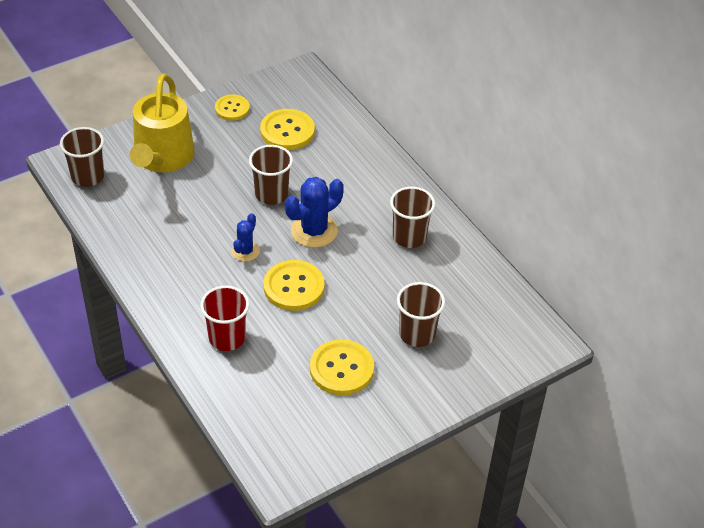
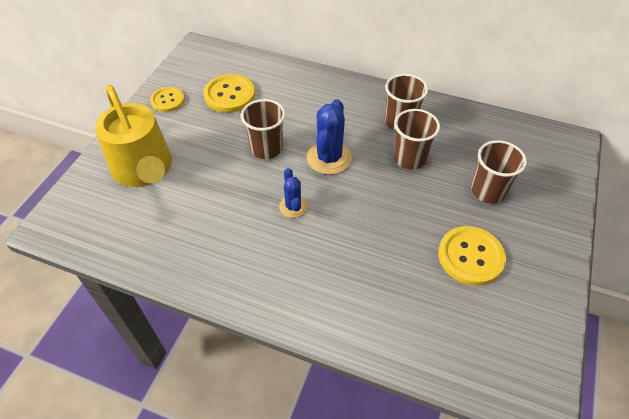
camera: 35 degrees left, 5 degrees up
(87, 176) = (87, 224): brown cup -> brown cup (409, 158)
(227, 338) = (356, 293): red cup -> none
(294, 287) = (362, 212): yellow button -> none

